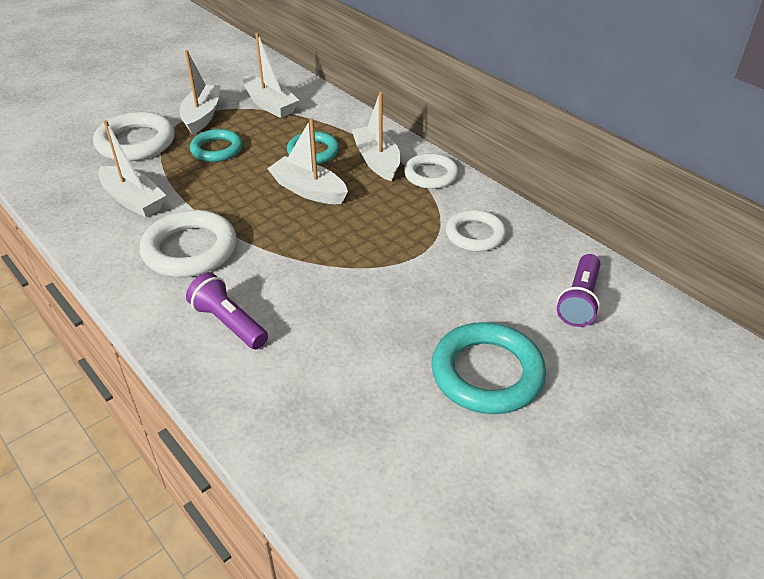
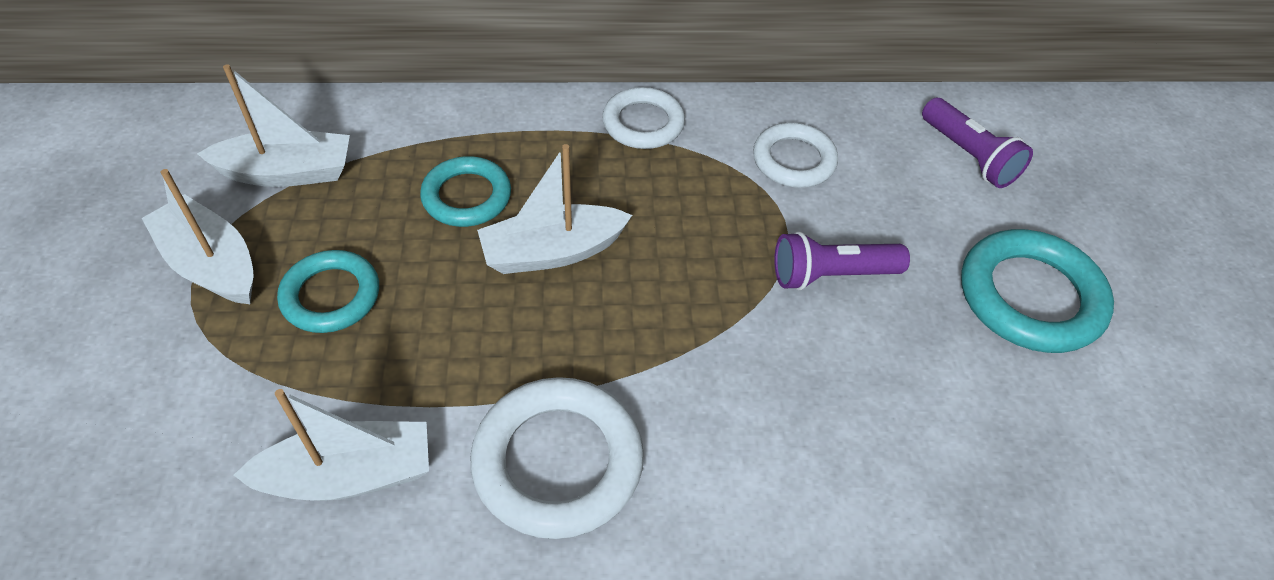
camera: 55 degrees left, 10 degrees up
(136, 142) = (177, 389): white ring -> none
(229, 323) = (766, 499): purple flashlight -> purple flashlight (831, 275)
(377, 161) = (559, 150): white boat -> none

